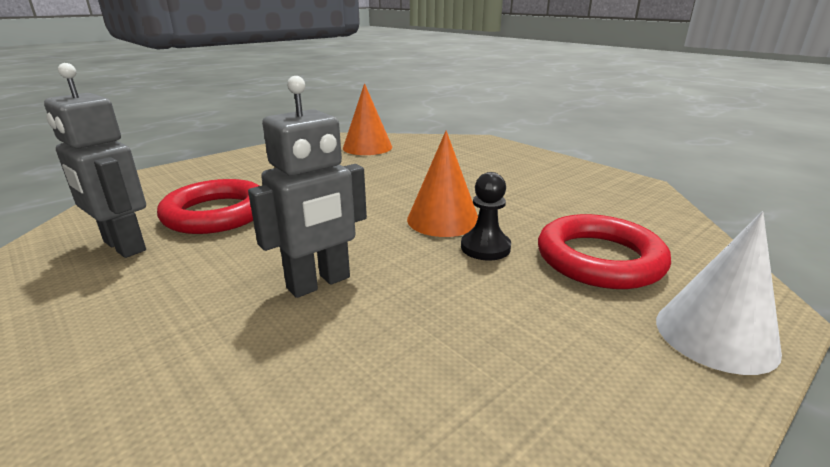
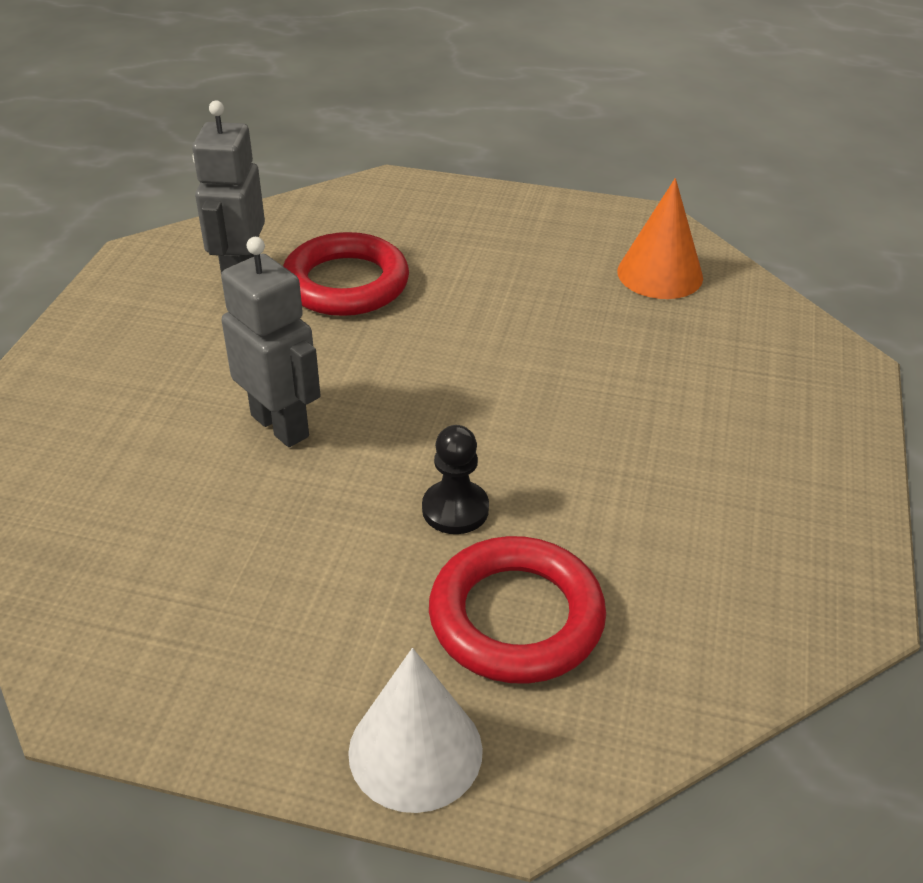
camera: 55 degrees right, 15 degrees up
(319, 283) = (280, 425): grey robot -> grey robot turned 150 degrees counterclockwise
(443, 220) = (494, 447): orange cone -> none

